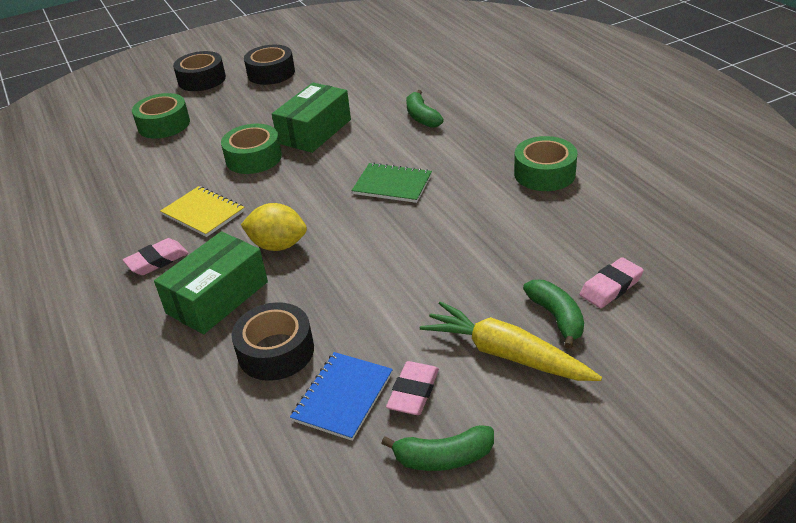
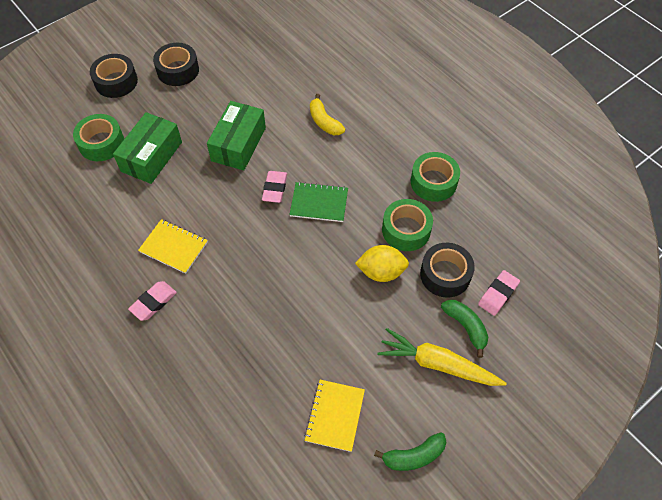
camera: 15 degrees left, 20 degrees up
(217, 297) = (215, 335): green box -> green box (151, 156)
(254, 158) = (196, 180): green tape -> green tape (406, 230)
(276, 351) = (276, 381): black tape -> black tape (445, 274)
(278, 245) = (246, 277): yellow lemon -> yellow lemon (381, 272)
(343, 397) = (335, 415): blue notebook -> yellow notebook
(413, 392) = (382, 405): pink eraser -> pink eraser (274, 188)
(422, 117) = (324, 122): green banana -> yellow banana

